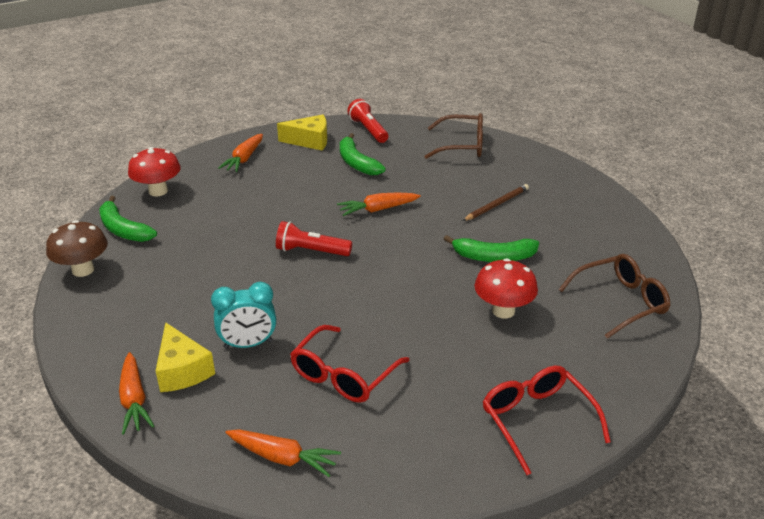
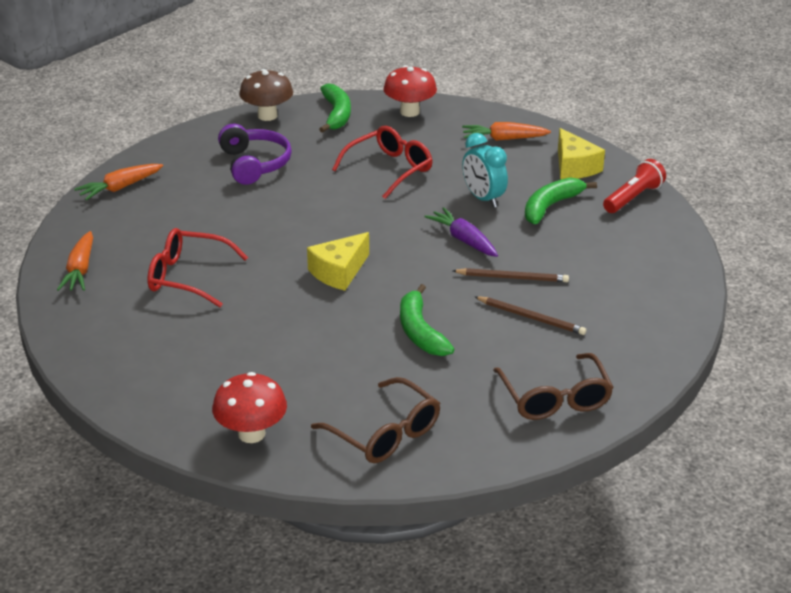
camera: 70 degrees right, 0 degrees up
(123, 229) = (336, 114): green banana -> green banana turned 150 degrees clockwise
(169, 295) = (254, 164): none -> purple headphones
(182, 370) = (161, 198): yellow cheese -> yellow cheese (339, 272)
(248, 344) = (207, 219): turquoise clock -> turquoise clock (483, 199)
(311, 251) = (362, 218): red flashlight -> none
(378, 209) = (463, 240): orange carrot -> purple carrot
(442, 200) = (512, 278): none -> brown pencil
(462, 145) = (653, 270): brown glasses -> brown glasses (555, 398)
(503, 311) = (326, 352): red mushroom -> red mushroom (251, 433)
(537, 420) = (169, 396): red glasses -> red glasses (389, 169)

